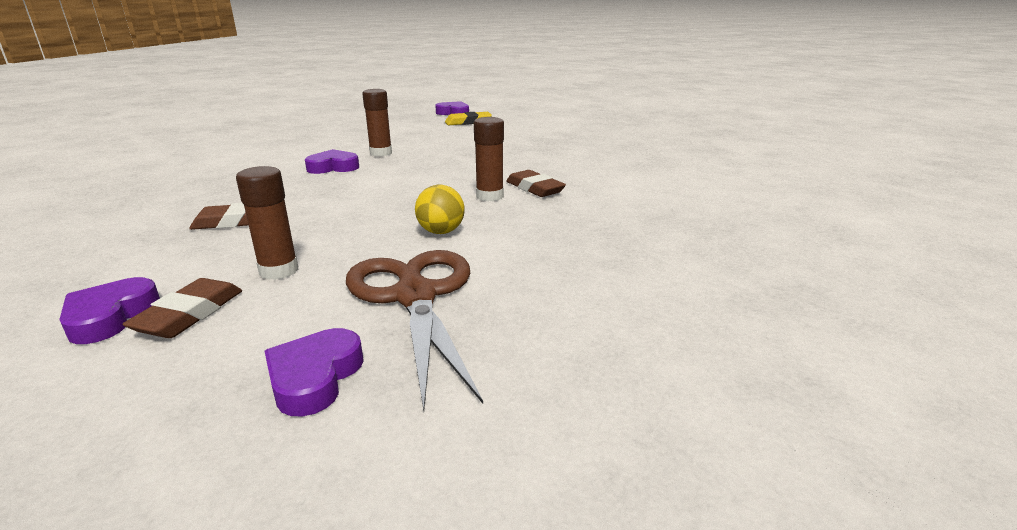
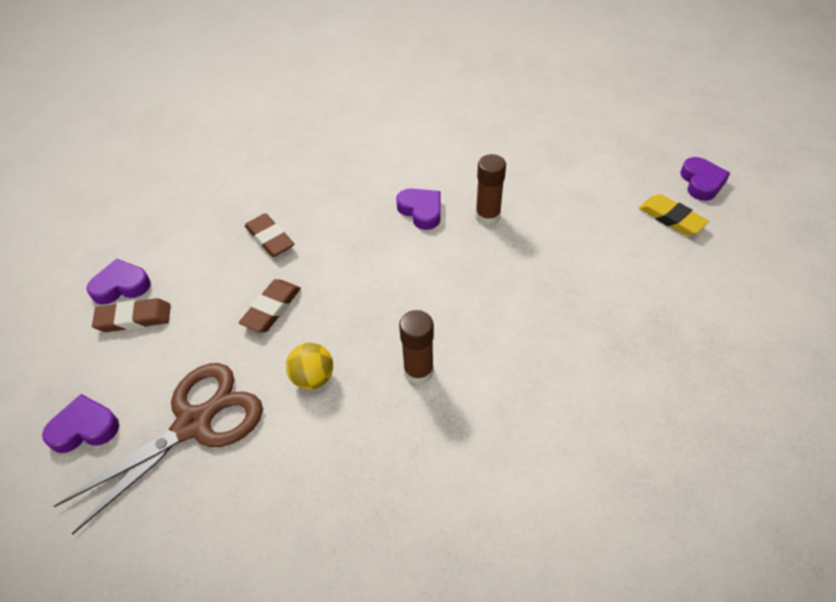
camera: 65 degrees right, 25 degrees up
(279, 270) = (203, 320): brown glue stick -> none
(534, 188) = (467, 399): brown eraser -> brown eraser (271, 308)

